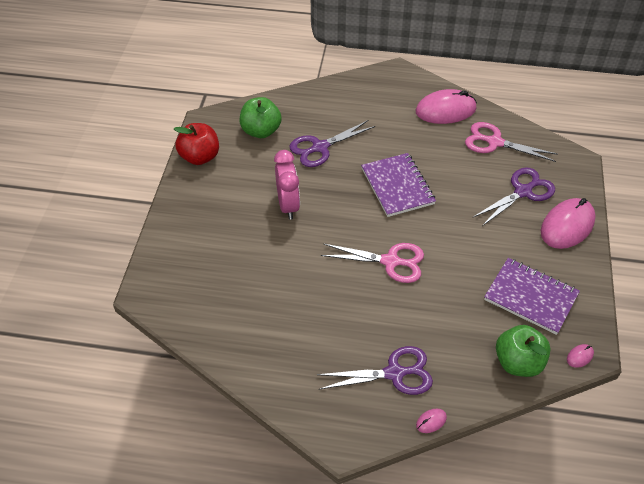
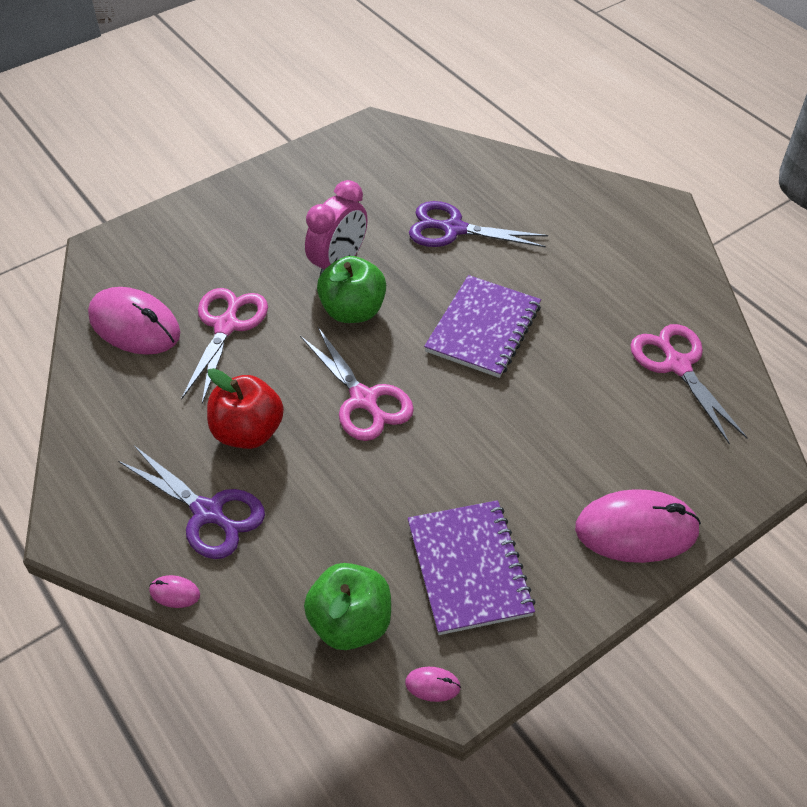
camera: 45 degrees right, 0 degrees up
(200, 157) = (319, 157): red apple -> red apple (248, 432)
(261, 131) = (414, 172): green apple -> green apple (353, 311)
(275, 280) = (226, 326): none -> pink scissors
(445, 110) = (663, 287): pink mouse -> pink mouse (134, 325)
(523, 192) = (633, 447): purple scissors -> none

